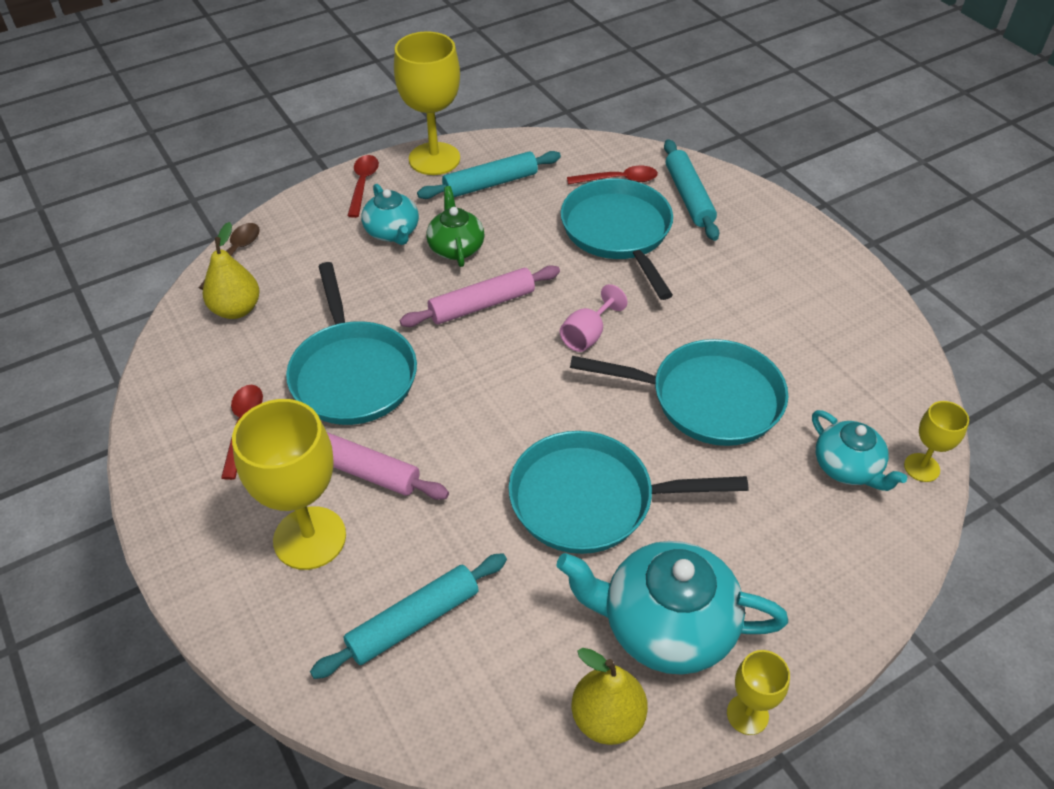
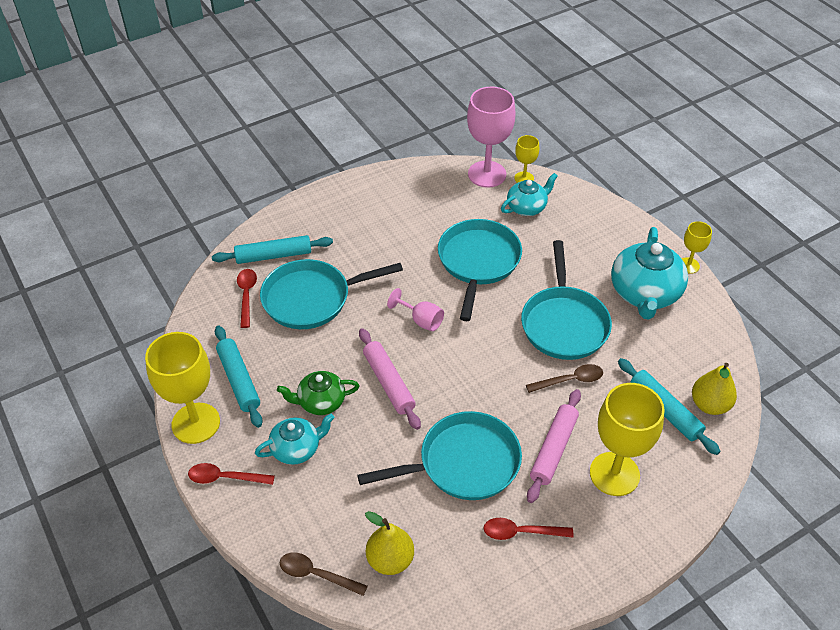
camera: 90 degrees left, 0 degrees up
(478, 499) = (570, 380): none -> brown spoon
(607, 718) = (704, 321): yellow pear -> yellow pear (709, 405)
(916, 417) = (487, 174): none -> pink goblet

